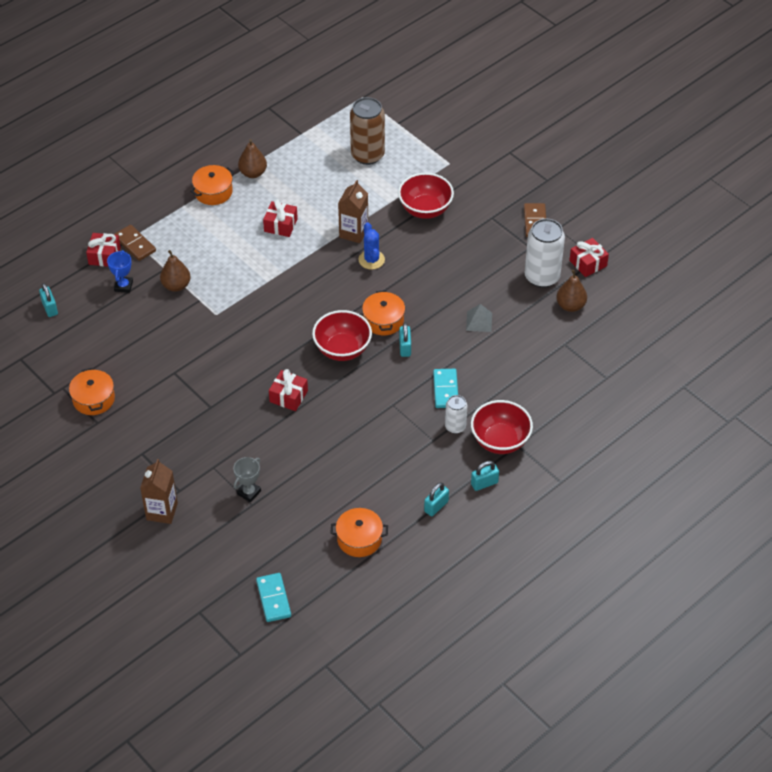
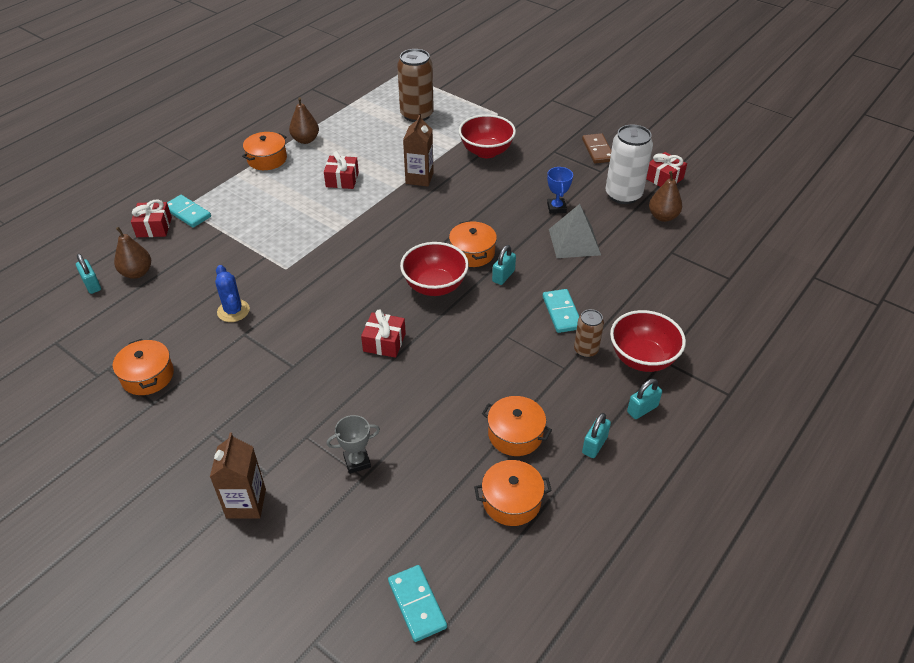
camera: 10 degrees left, 5 degrees down
(123, 286) = (177, 253): blue trophy -> blue trophy (556, 208)
(135, 244) = (187, 213): brown domino -> turquoise domino
(176, 285) = (237, 246): brown pear -> brown pear (137, 273)
(249, 492) = (357, 462): grey trophy -> grey trophy turned 45 degrees clockwise
(371, 260) = (444, 199): blue cactus -> blue cactus (233, 311)
(376, 489) = (515, 434): none -> orange pot
(405, 348) = (503, 276): turquoise padlock -> turquoise padlock turned 45 degrees clockwise
(455, 427) = (586, 350): white can -> brown can
(479, 321) = (574, 242): grey pyramid -> grey pyramid, size x1.63

